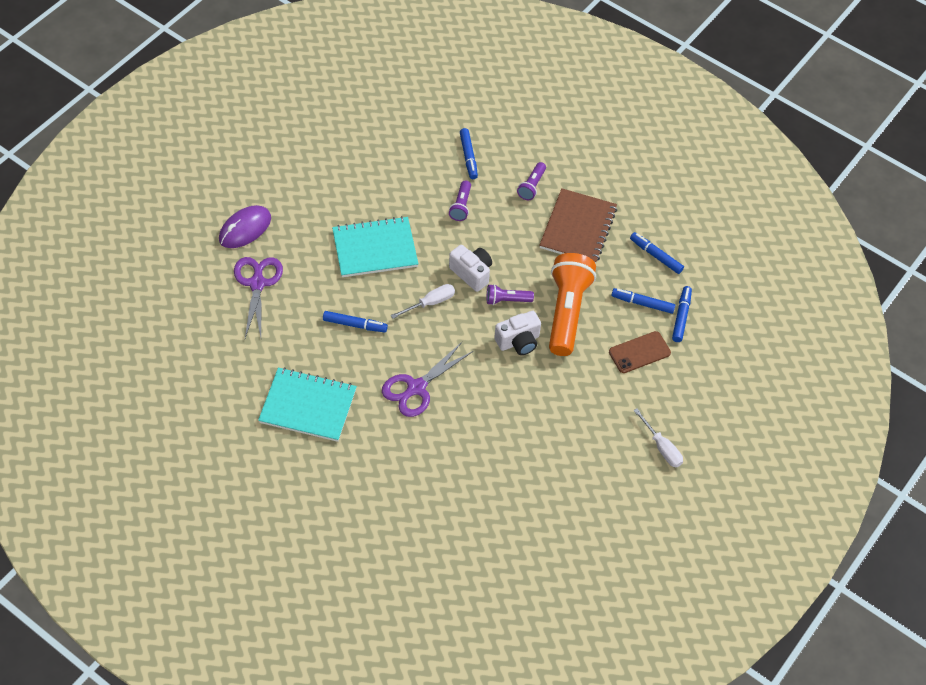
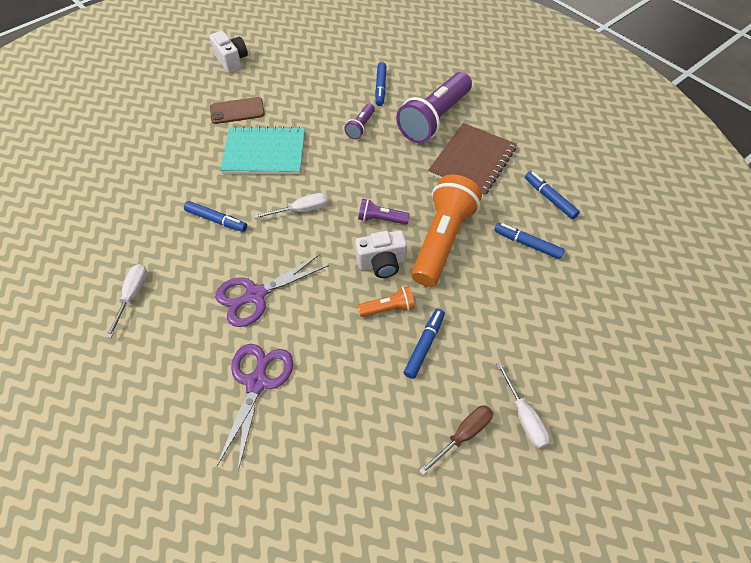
camera: 15 degrees right, 0 degrees up
(245, 229) = (151, 120): purple mouse -> none
(257, 284) = (139, 168): purple scissors -> purple scissors (257, 383)
(308, 406) = (132, 296): turquoise notebook -> white screwdriver
(472, 273) = (352, 188): white camera -> white camera (231, 61)
(532, 186) = (434, 119): purple flashlight -> purple flashlight, size x2.17
(534, 380) = (388, 308): none -> orange flashlight
(617, 469) = (463, 435): none -> brown screwdriver
(639, 352) = (515, 296): brown phone -> brown phone (237, 111)
(681, 317) = (569, 264): blue marker -> blue marker (424, 345)

